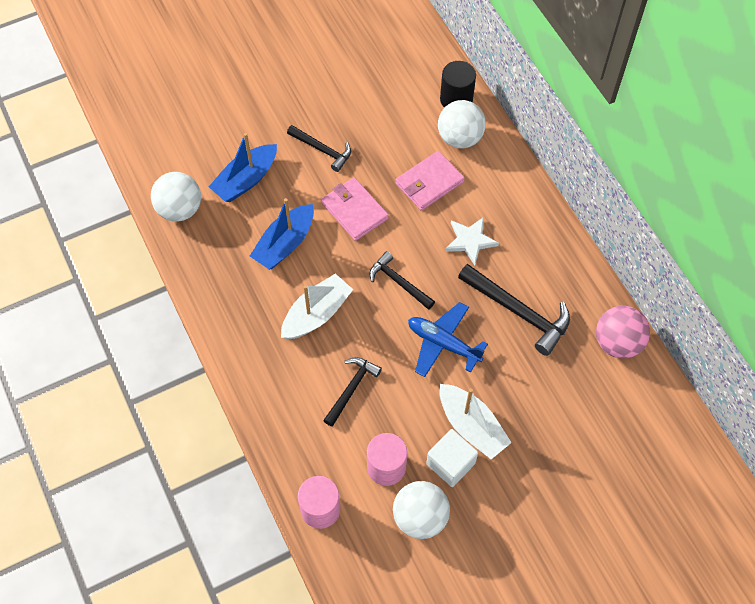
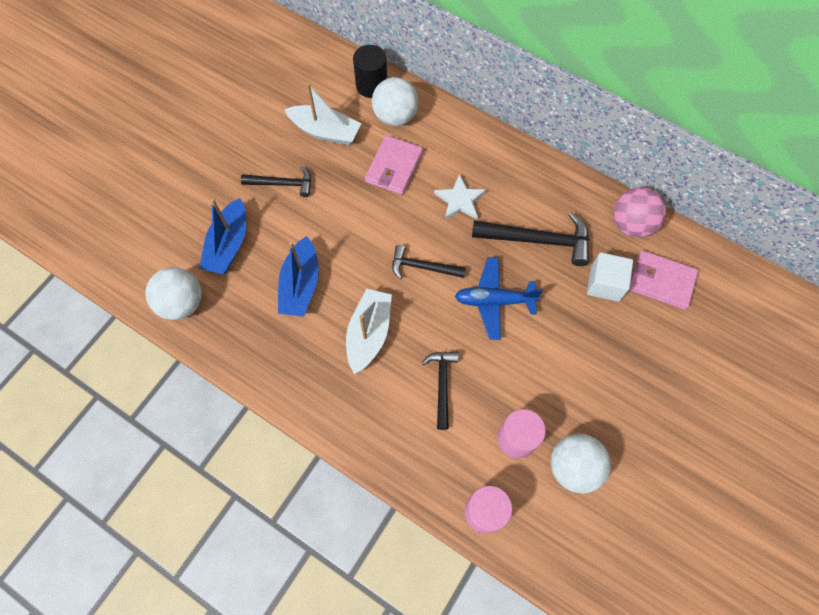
camera: 30 degrees left, 5 degrees up
(354, 211) = (344, 223): pink wallet -> pink wallet (661, 281)
(450, 463) = (568, 403): white cube -> white cube (604, 284)
(471, 426) = (563, 360): white boat -> white boat (325, 131)

